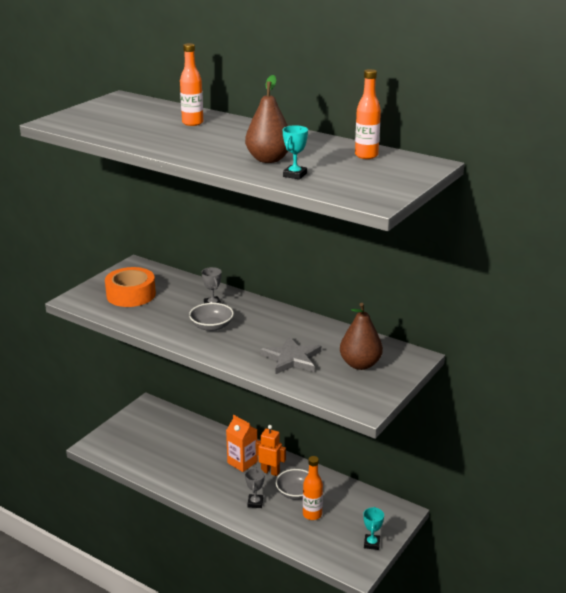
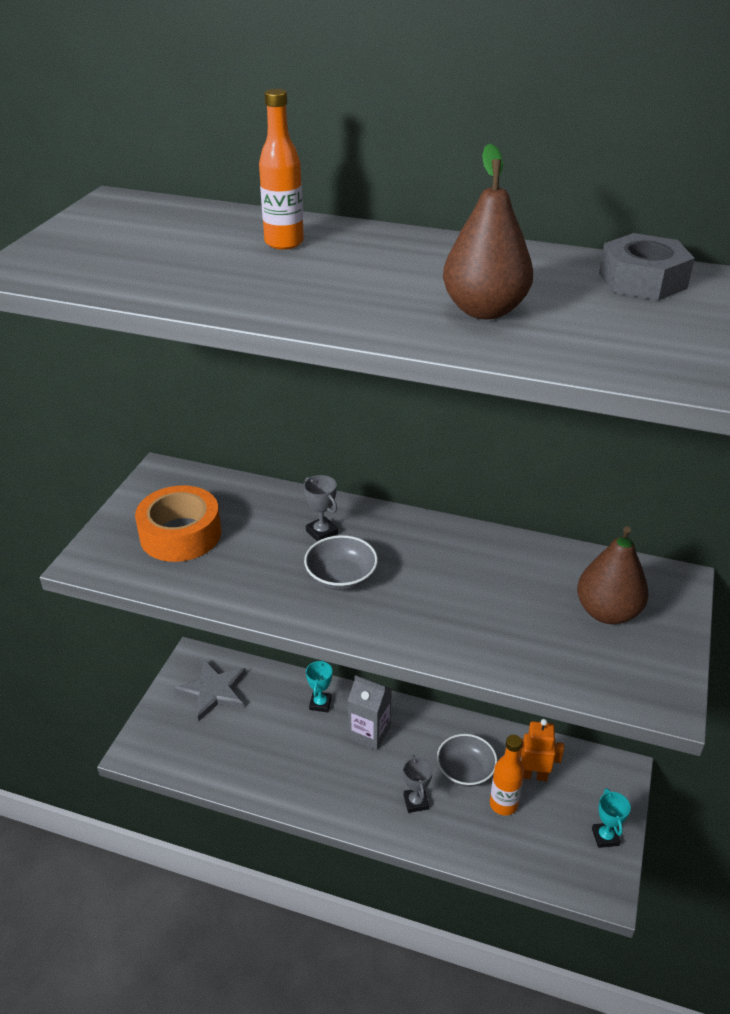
camera: 15 degrees left, 10 degrees up
(242, 462) = (369, 733): orange carton -> grey carton
(270, 472) = (415, 741): orange robot -> orange robot (533, 775)
(292, 358) = (499, 620): grey star -> grey star (213, 691)
(295, 175) = (562, 342): turquoise trophy -> turquoise trophy (320, 703)
(366, 155) = (642, 280): orange bottle -> grey nut

